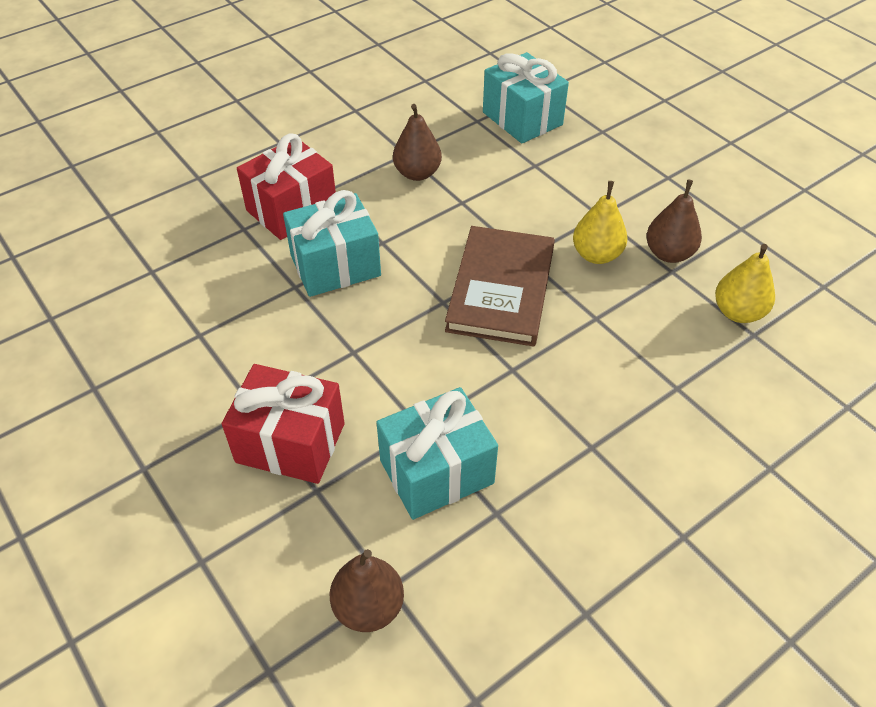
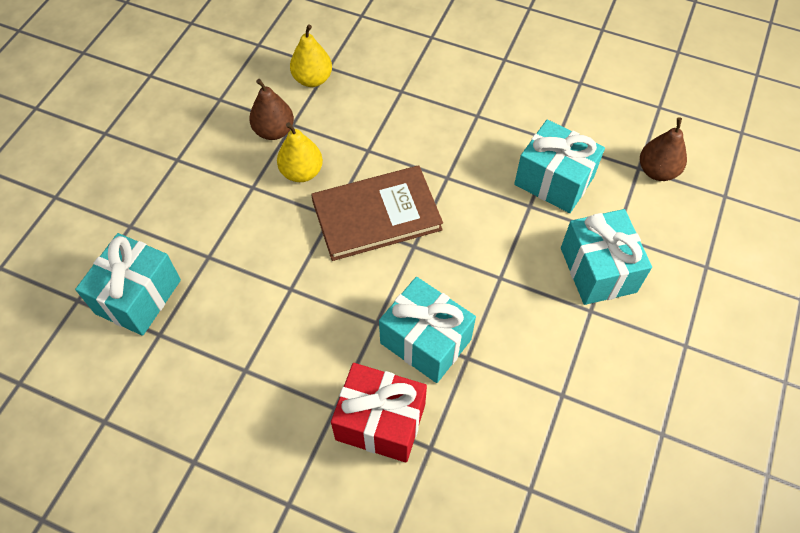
camera: 120 degrees left, 10 degrees up
(290, 443) = (598, 270): red gift -> turquoise gift
(417, 173) = (270, 343): brown pear -> none

